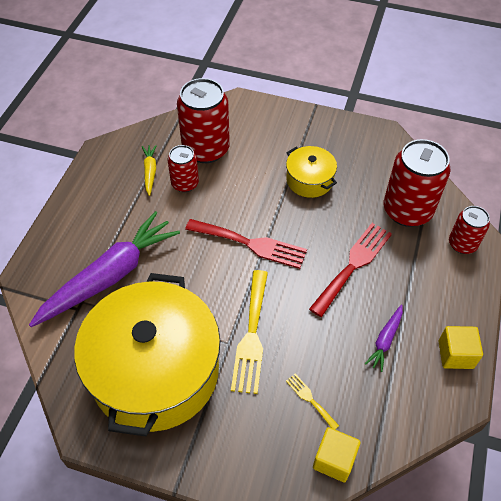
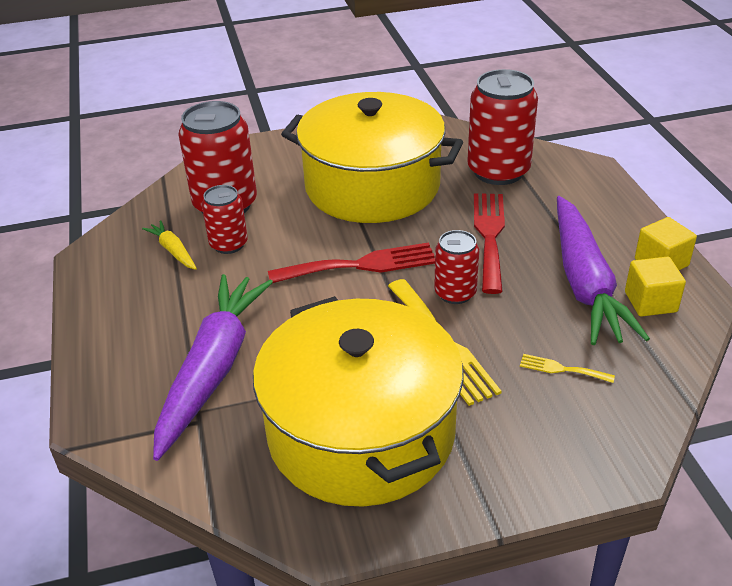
camera: 30 degrees left, 15 degrees down
(309, 180) = (372, 186): yellow pot -> yellow pot, size x2.21
(334, 460) = (640, 408): yellow cube -> yellow cube (650, 302)
(385, 340) = (584, 282): purple carrot -> purple carrot, size x2.29
(462, 244) = (577, 176): red can -> red can (455, 293)

